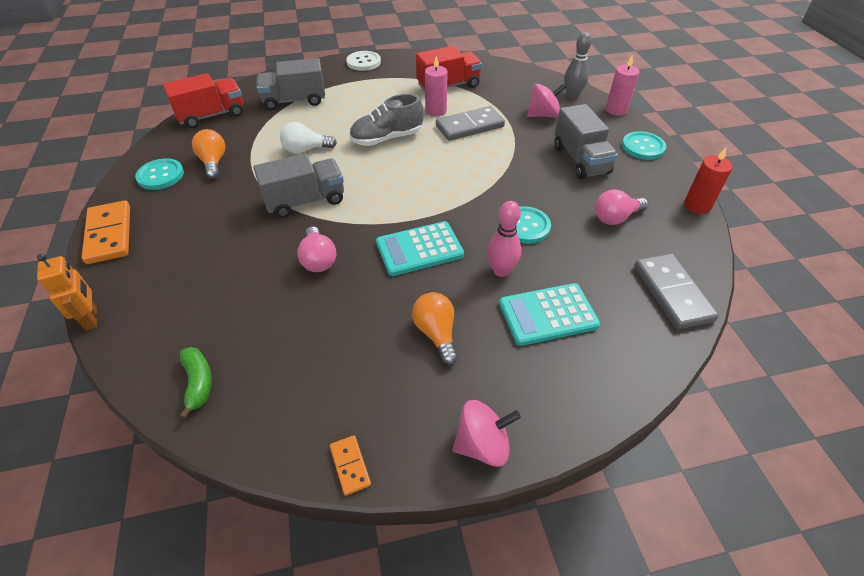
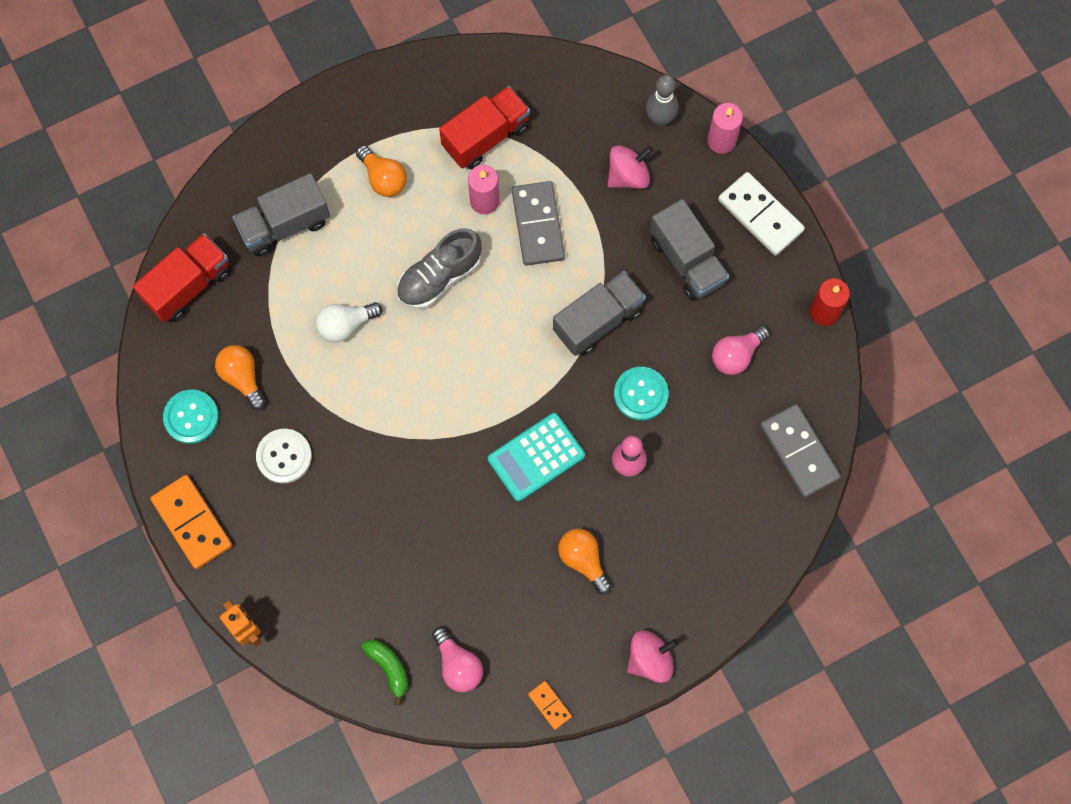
camera: 15 degrees left, 25 degrees up
(305, 201) = (384, 416): grey truck -> grey truck (598, 321)
(318, 259) = (436, 499): pink light bulb -> pink light bulb (458, 665)
(363, 62) = (344, 103): white button -> white button (284, 456)
(371, 92) = (383, 178): none -> orange light bulb
(469, 126) = (537, 225): grey domino -> grey domino turned 60 degrees counterclockwise
(548, 314) = (683, 510): turquoise calculator -> none
(643, 147) = (760, 215): turquoise button -> white domino

